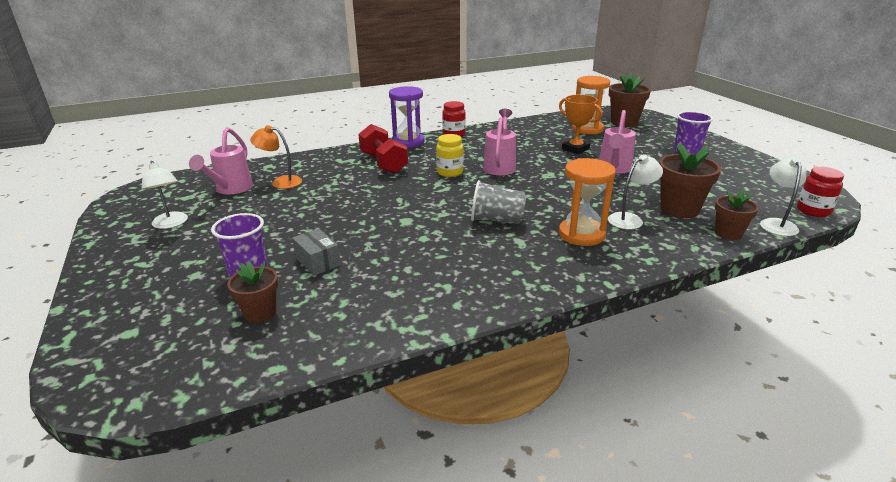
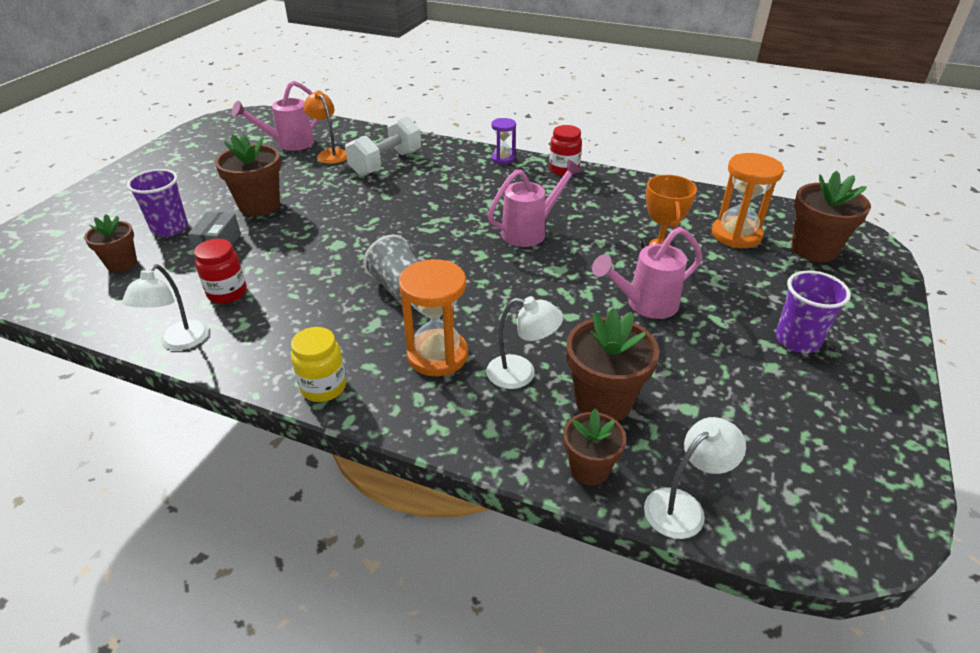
camera: 45 degrees right, 10 degrees up
(171, 224) = (208, 157): white lamp -> white lamp (179, 342)
(296, 229) = (259, 206): none -> brown flower pot
(337, 171) = (386, 163): none -> white dumbbell
(383, 163) = (436, 173): red dumbbell -> none
(408, 142) = (503, 159): purple hourglass -> purple hourglass, size x0.58
(450, 172) = (469, 214): yellow jar -> yellow jar (323, 387)
(813, 211) = (787, 534): red jar -> red jar (227, 293)

